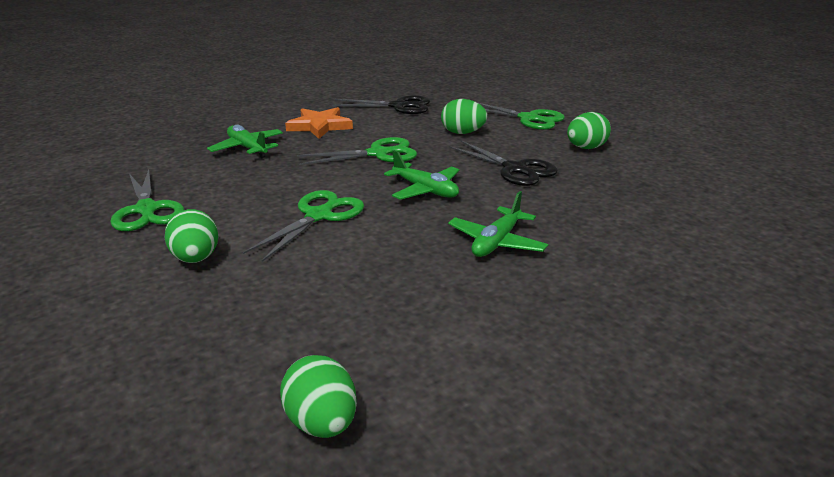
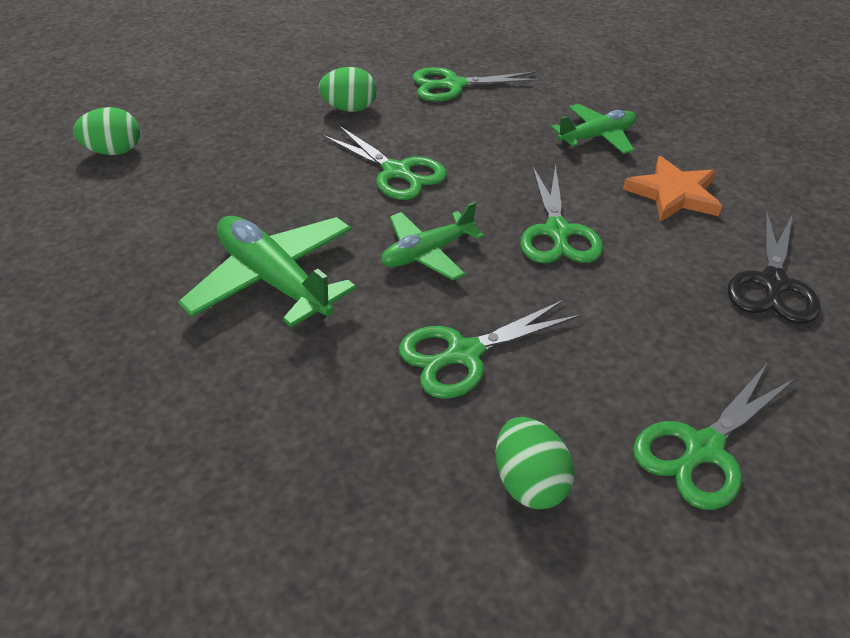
camera: 105 degrees right, 15 degrees up
(462, 133) = (630, 333): green egg -> none
(496, 242) = (274, 280): green plane -> green plane, size x1.58
(514, 169) = (464, 354): black scissors -> green scissors

